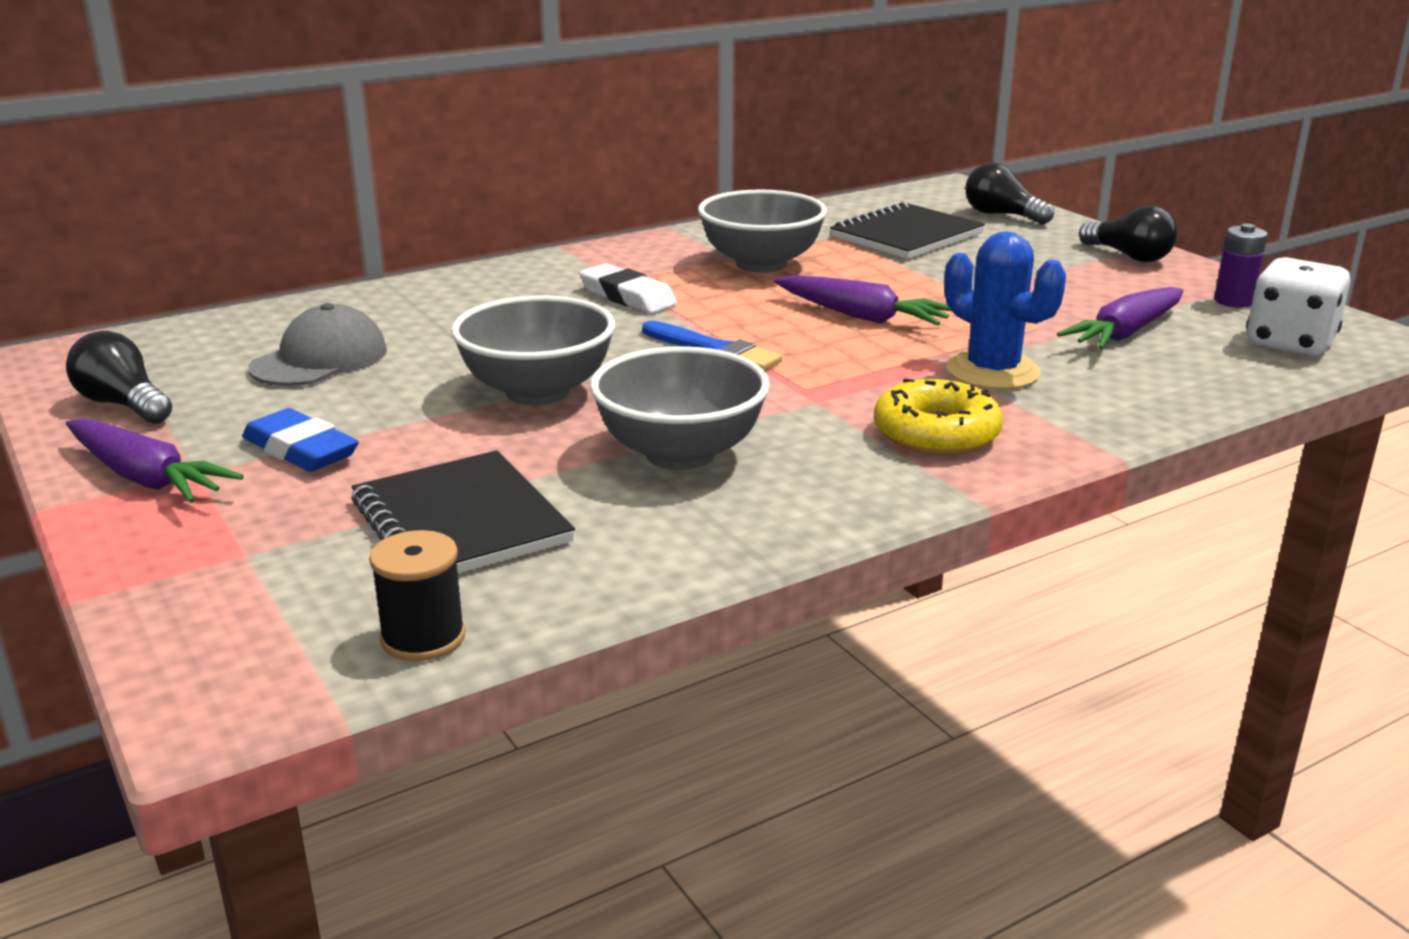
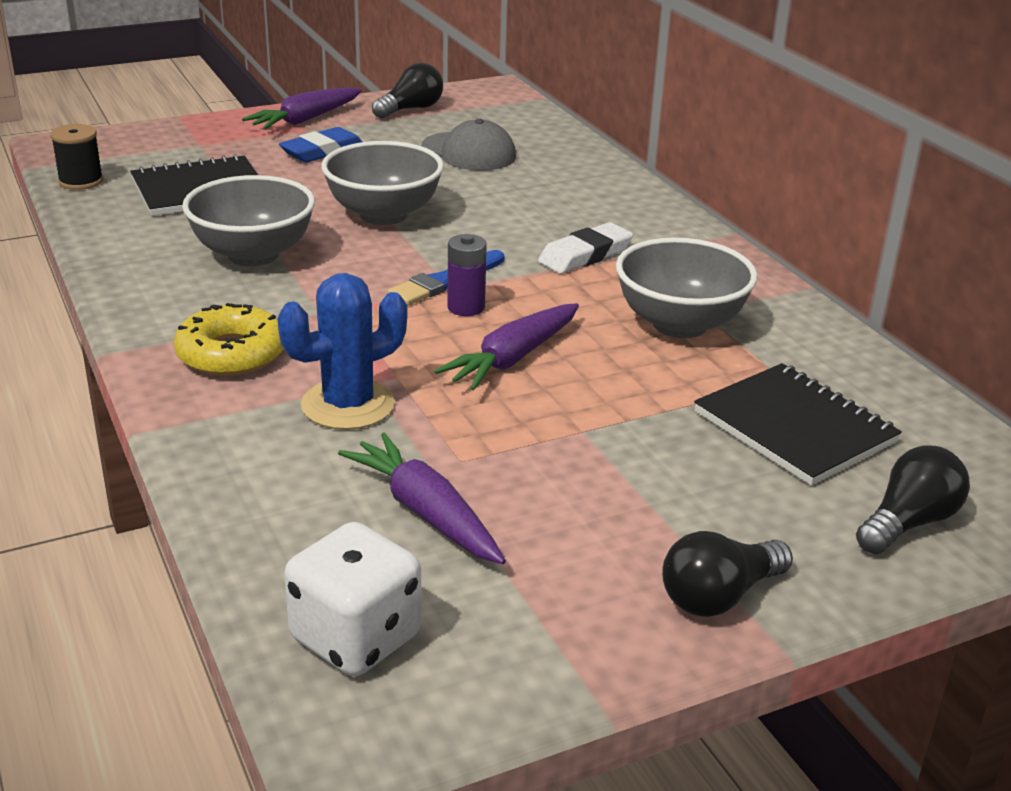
camera: 95 degrees right, 5 degrees up
(1233, 301) = (518, 640): purple battery -> purple battery (466, 307)

